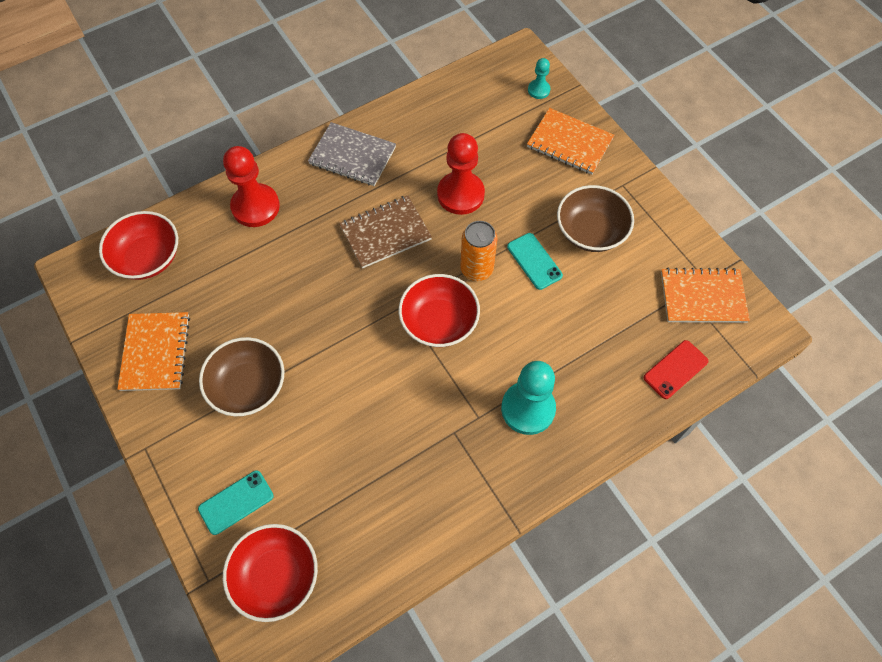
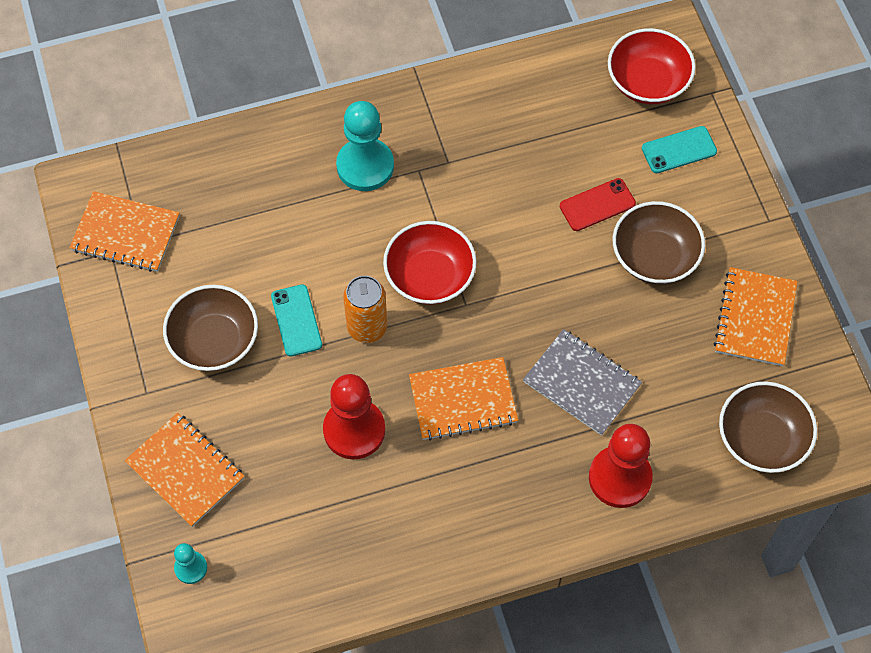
camera: 165 degrees left, 0 degrees up
(148, 258) = (761, 439): red bowl -> brown bowl
(352, 156) = (479, 524): grey notebook -> grey notebook (581, 383)
(385, 233) = (463, 400): brown notebook -> orange notebook
(675, 369) = (196, 167): red phone -> red phone (597, 205)

